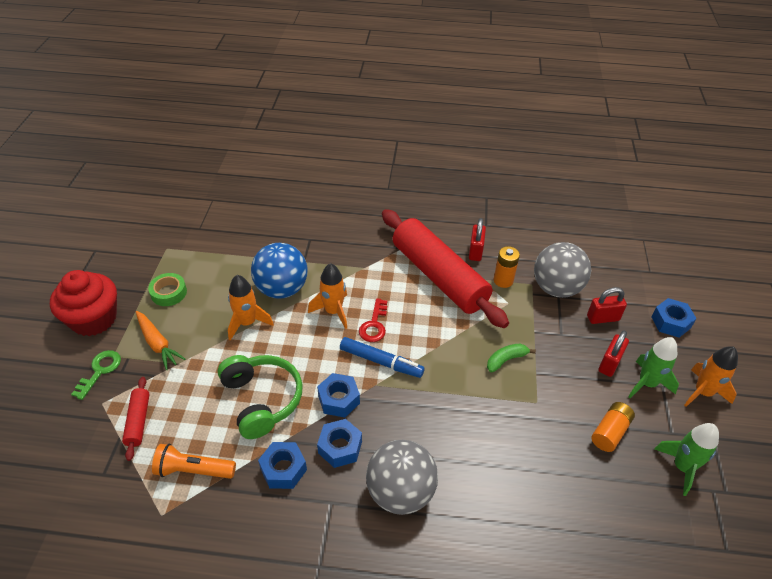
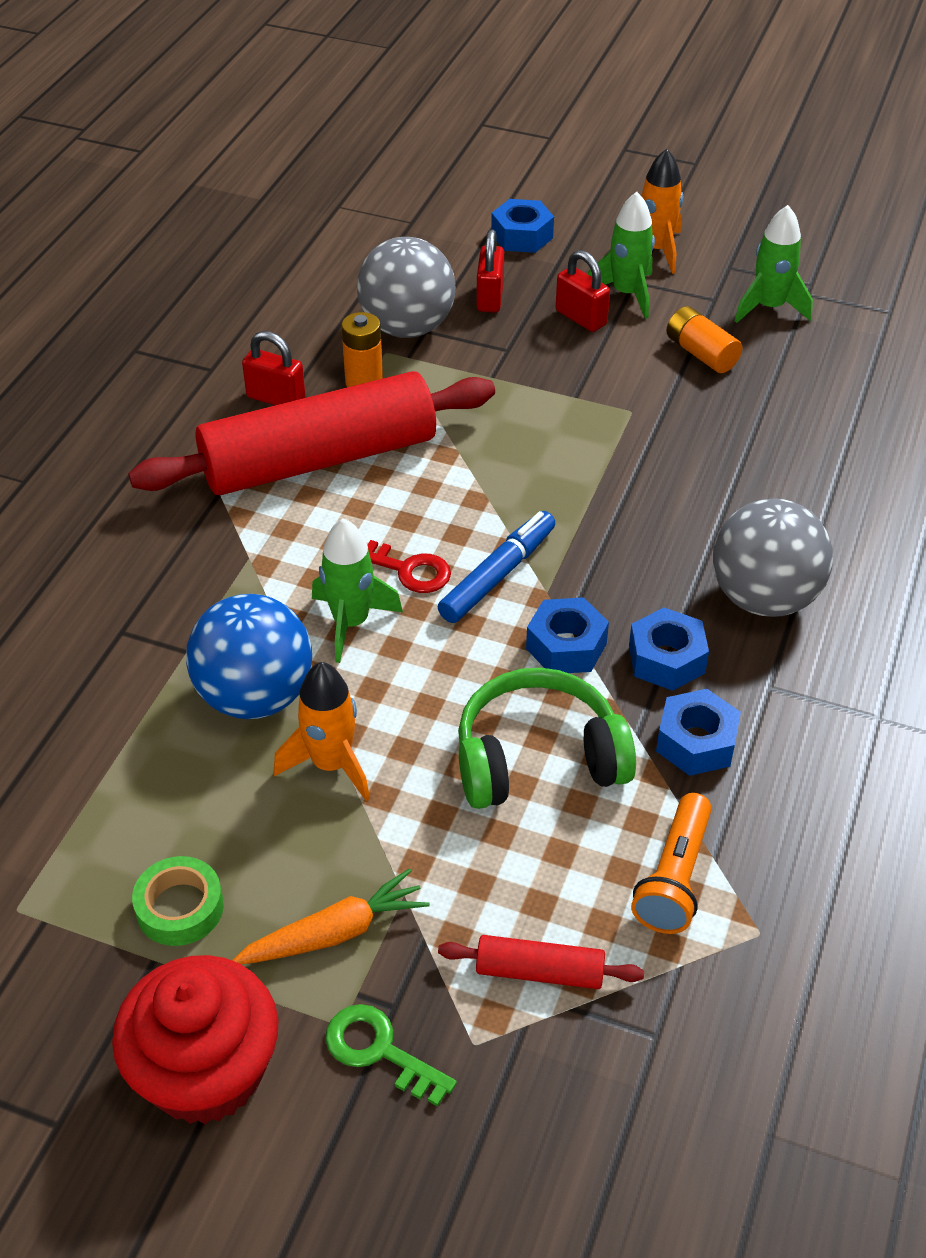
camera: 75 degrees left, 0 degrees up
(333, 311) = (351, 623): orange rocket -> green rocket
(506, 360) = (540, 422): green banana -> none

